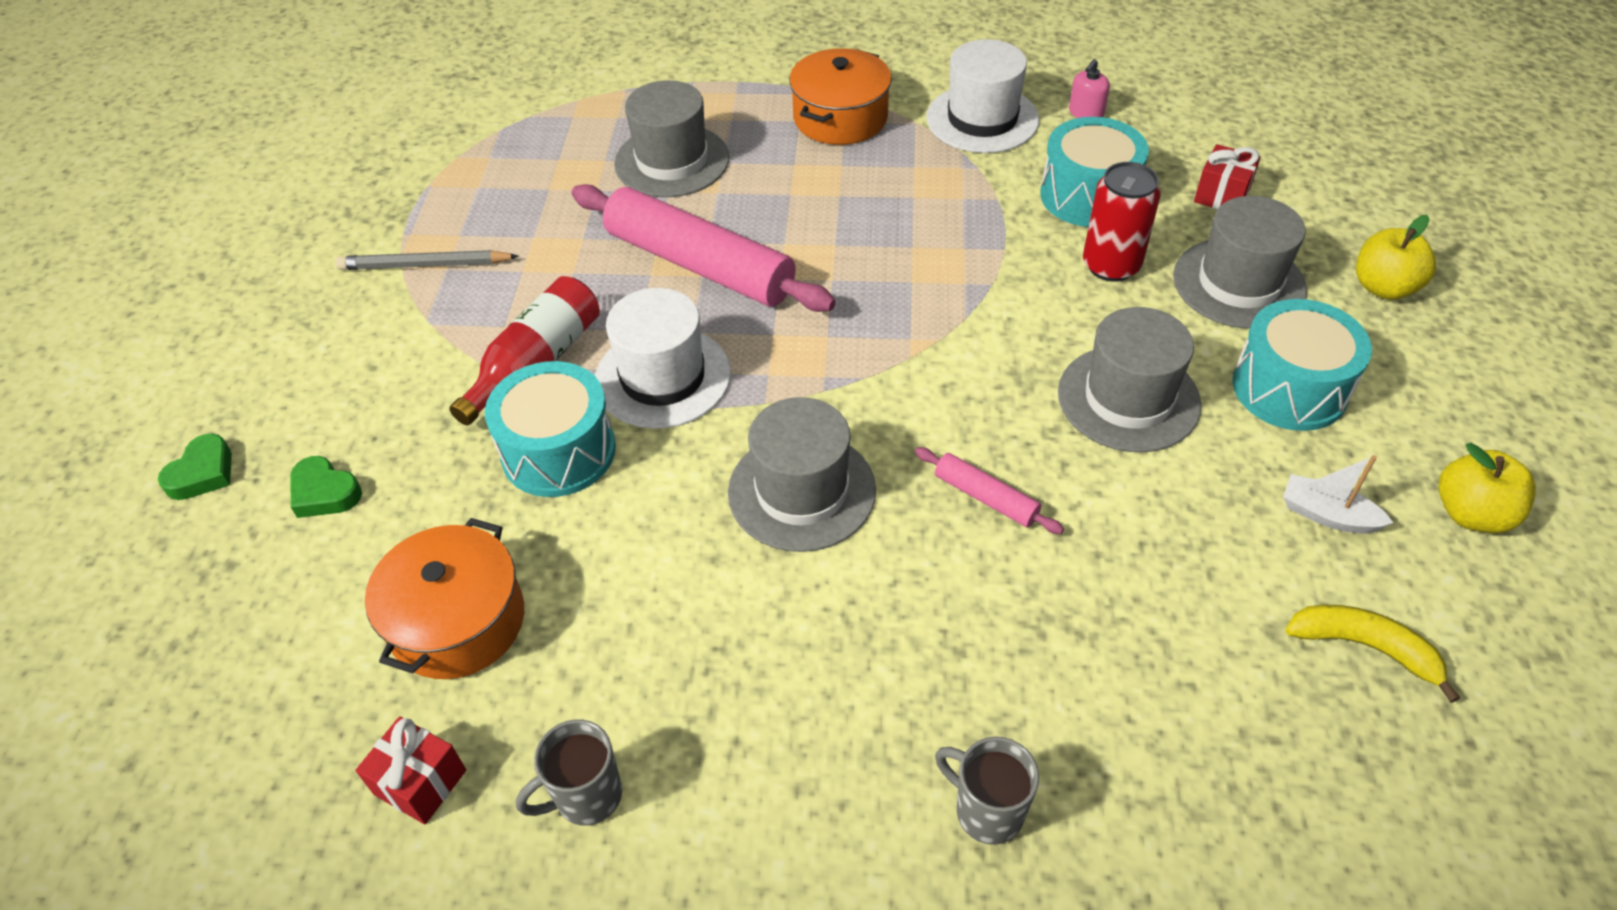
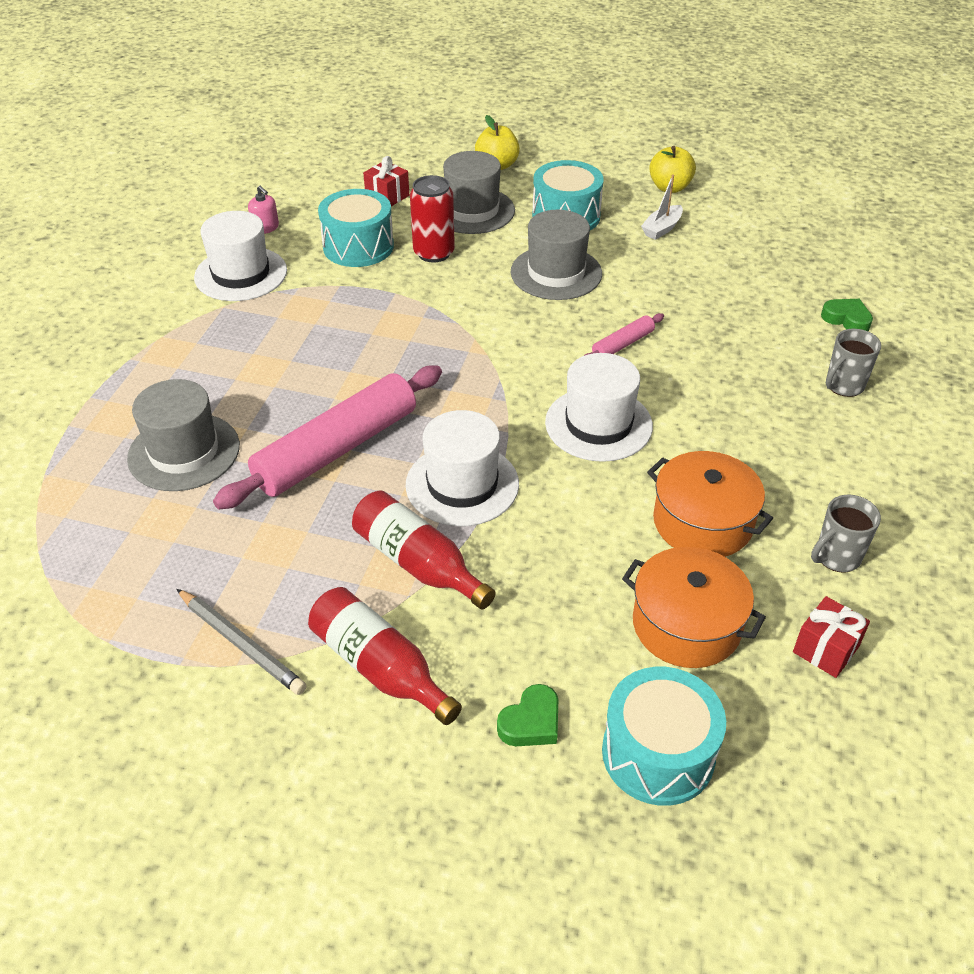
camera: 80 degrees left, 5 degrees down
(203, 473) = (479, 832): green heart -> green heart (846, 319)
(397, 364) = (380, 667): none -> red bottle
(424, 265) = (241, 644): grey pencil -> grey pencil turned 60 degrees counterclockwise
(558, 451) = (525, 554): turquoise drum -> turquoise drum (658, 753)
(586, 797) = (836, 557): grey mug -> grey mug turned 75 degrees clockwise
(802, 491) = (598, 424): grey hat -> white hat
(840, 117) = (189, 344): orange pot -> orange pot (702, 522)
(1364, 647) = (748, 241): yellow banana -> none

